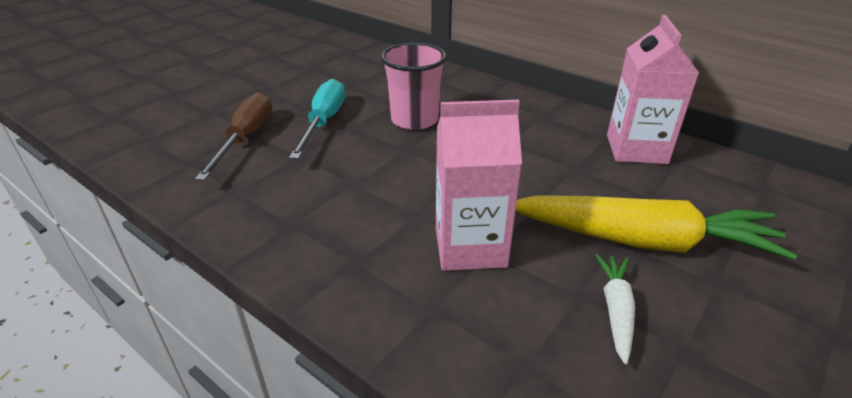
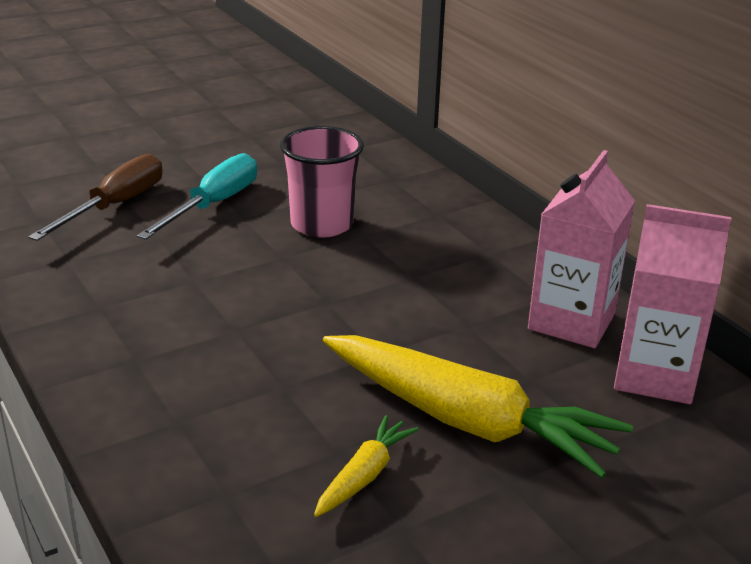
camera: 20 degrees right, 5 degrees down
(470, 247) = (265, 376): pink carton -> pink carton (655, 375)
(615, 310) = (364, 475): white carrot -> yellow carrot

